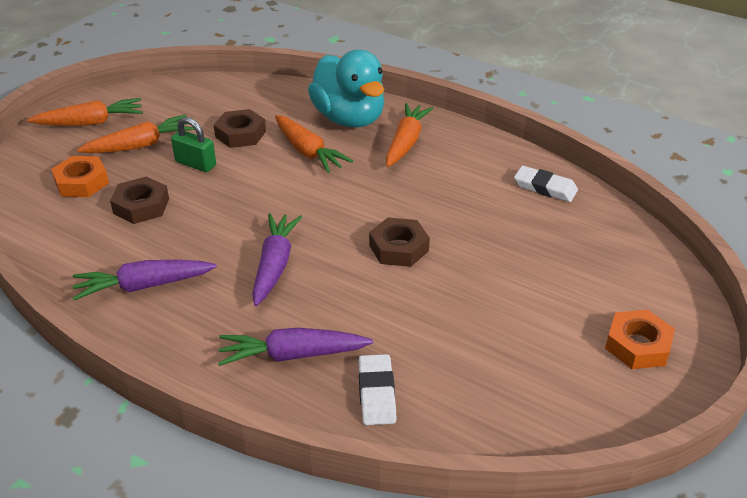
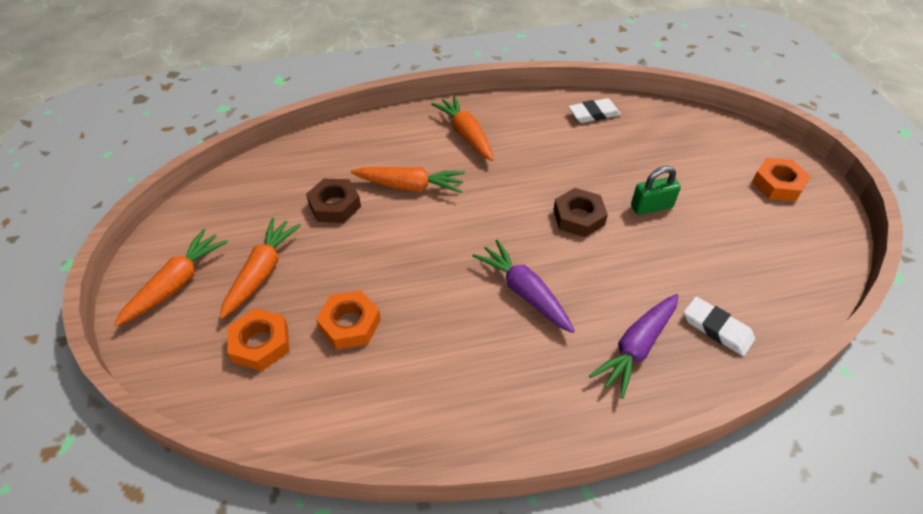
camera: 45 degrees left, 10 degrees up
(141, 206) = (350, 324): brown nut -> orange nut
(143, 286) = (460, 388): purple carrot -> none
(196, 164) = (337, 255): green padlock -> green padlock (651, 206)
(349, 119) = (399, 140): turquoise duck -> none

